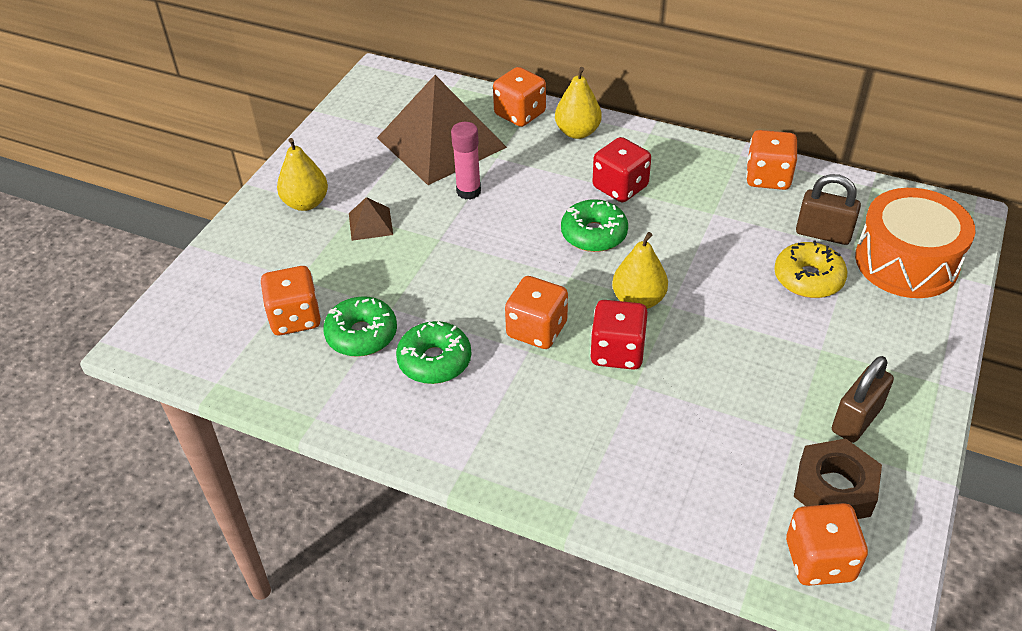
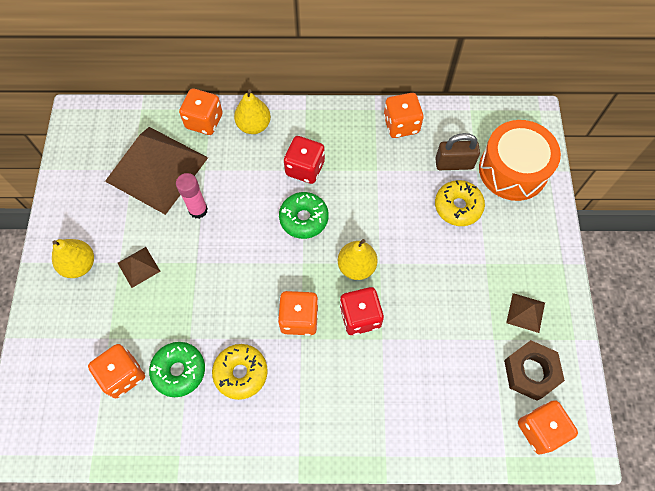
camera: 25 degrees left, 20 degrees up
(434, 361) = (241, 373): green donut -> yellow donut
(856, 419) = (525, 312): brown padlock -> brown pyramid

